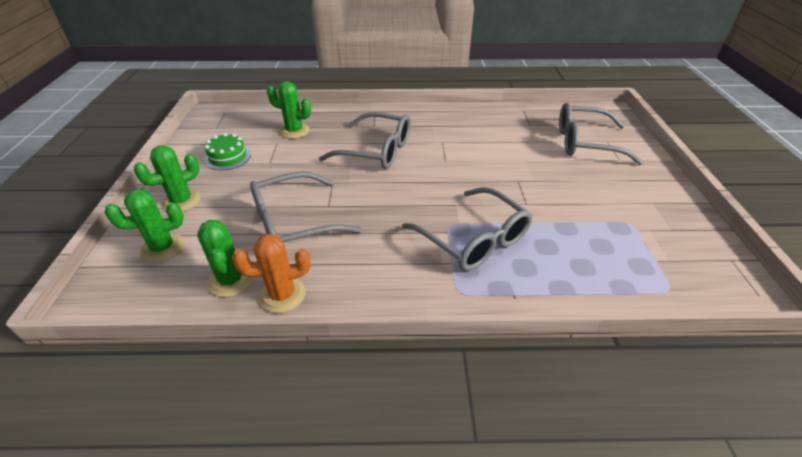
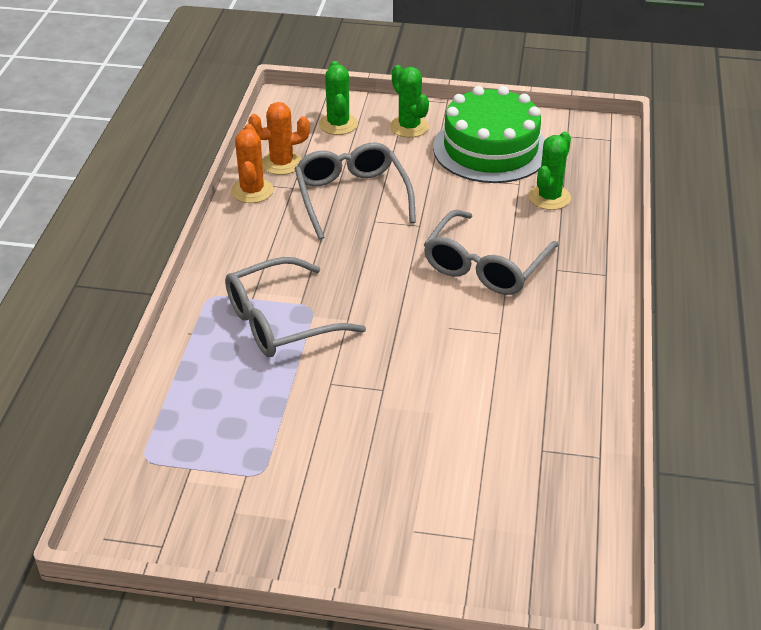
camera: 100 degrees right, 0 degrees up
(227, 157) = (490, 149): green cake -> green cake, size x2.10
(231, 280) = (281, 163): green cactus -> orange cactus
(585, 143) = (470, 504): grey glasses -> none

